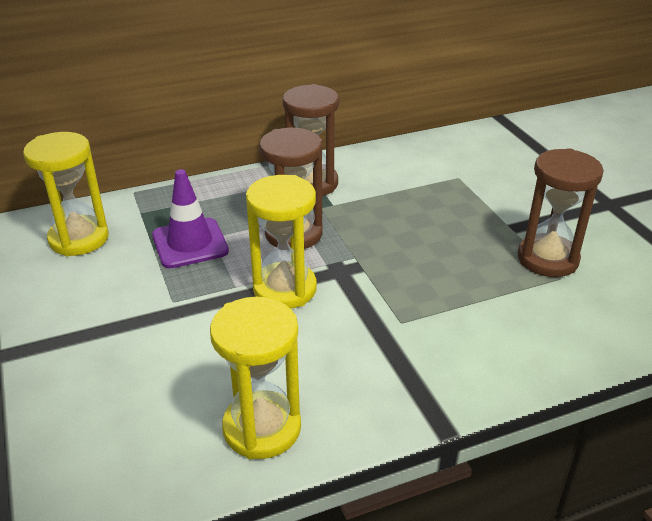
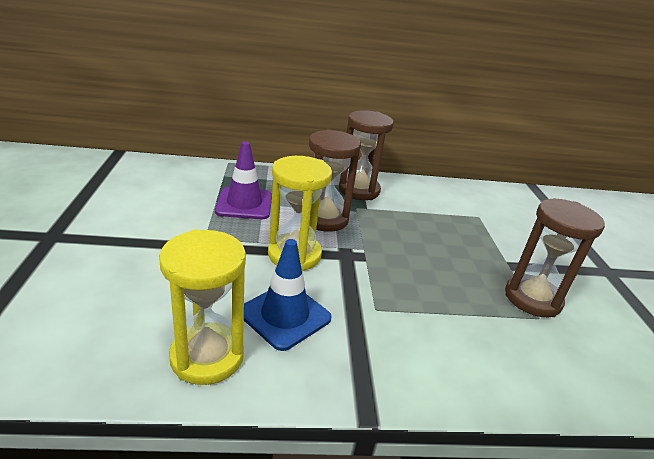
camera: 15 degrees right, 5 degrees down
(79, 239) = (170, 180): yellow hourglass -> none
(314, 360) = (285, 315): none -> blue traffic cone

